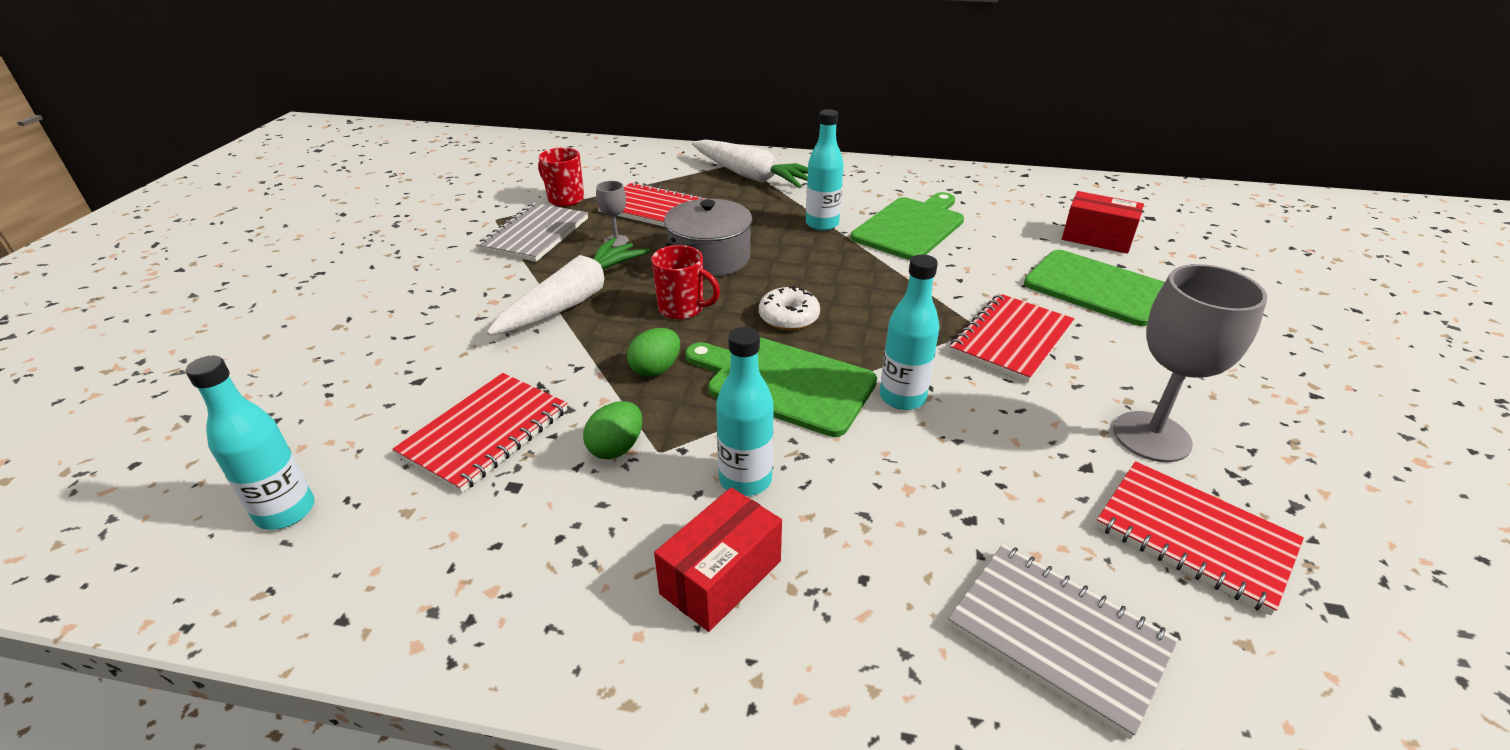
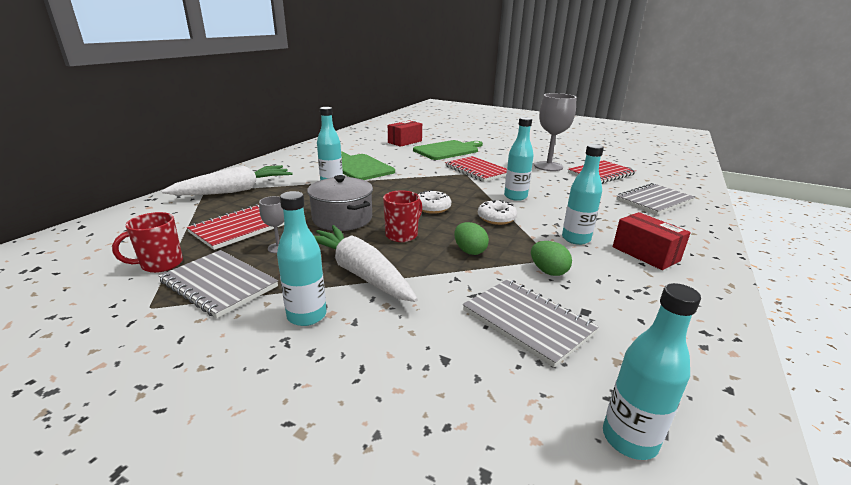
camera: 75 degrees left, 10 degrees down
(485, 433) = (527, 321): red notebook -> grey notebook
(487, 290) = (307, 316): none -> turquoise bottle
(785, 383) = (496, 218): green cutting board -> white donut

